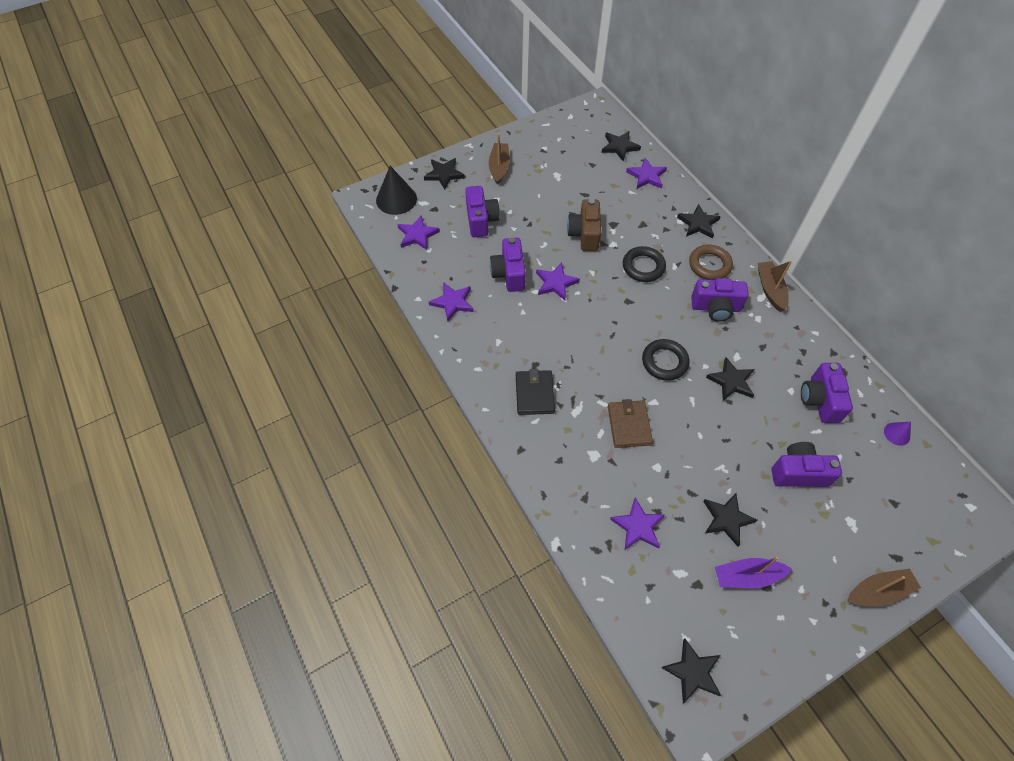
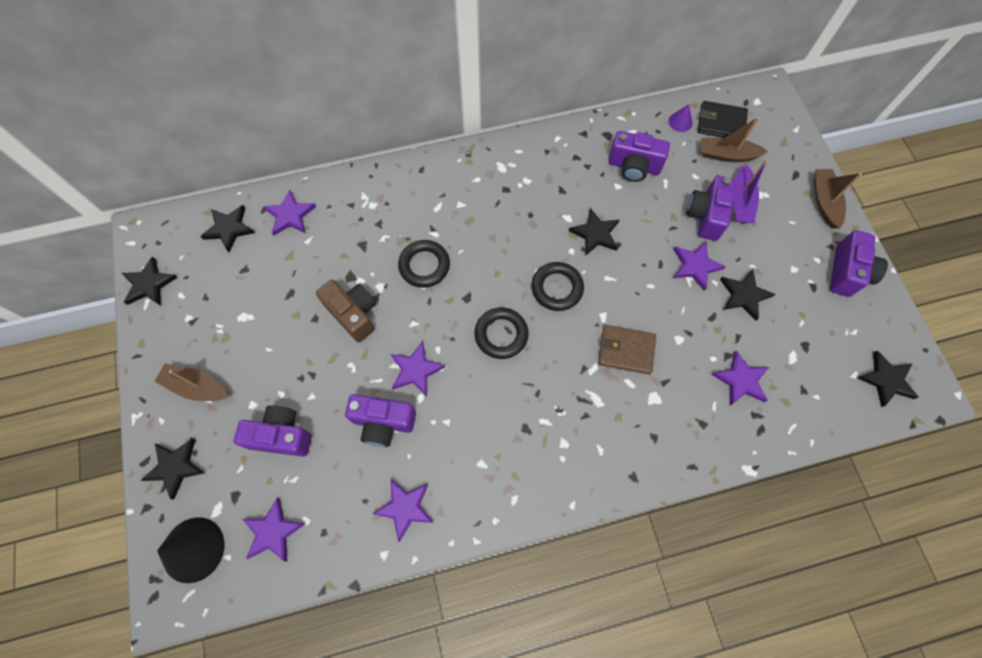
camera: 75 degrees left, 10 degrees up
(534, 394) = (565, 440): black wallet -> black wallet (721, 123)
(584, 234) = (353, 314): brown camera -> brown camera turned 150 degrees counterclockwise
(606, 331) = (501, 334): none -> black ring
(698, 223) = (383, 188): black star -> black star (149, 284)
(709, 265) = (444, 198): brown ring -> none
(715, 308) = (502, 214): purple camera -> purple camera (847, 272)
(738, 470) = (695, 266): none -> purple star
(747, 576) = (801, 299): purple boat -> purple boat (740, 201)
(770, 289) = (494, 155): brown boat -> brown boat (727, 155)

